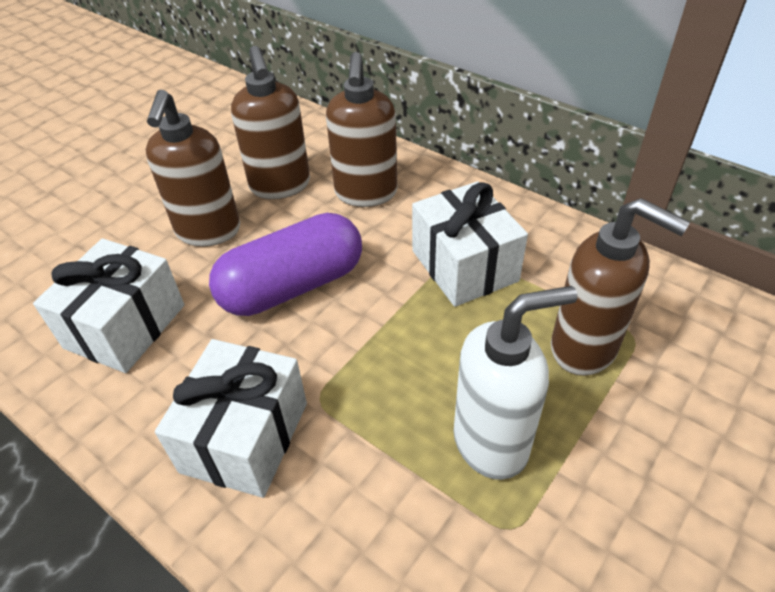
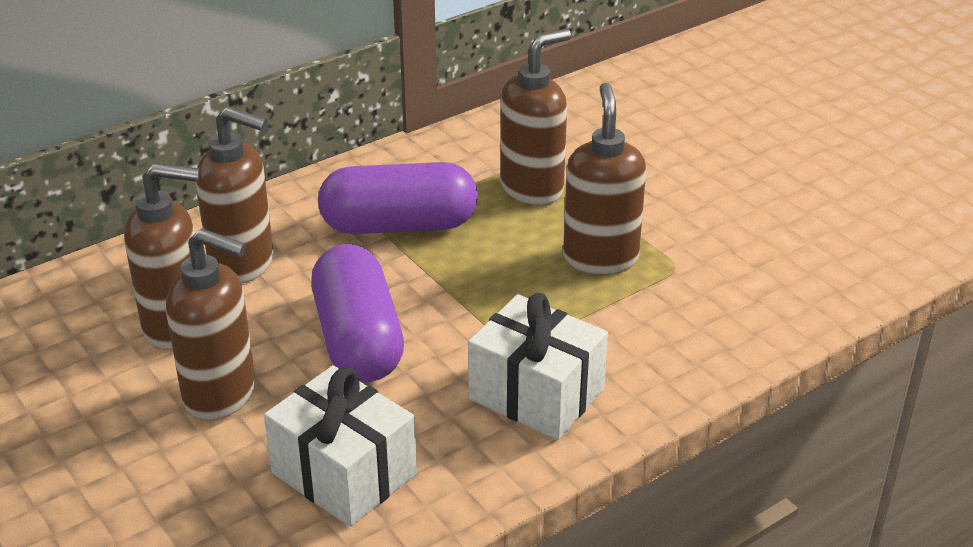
camera: 75 degrees left, 10 degrees down
(464, 266) = (399, 225): white gift -> purple capsule
(492, 442) = (600, 258): white soap dispenser -> brown soap dispenser

